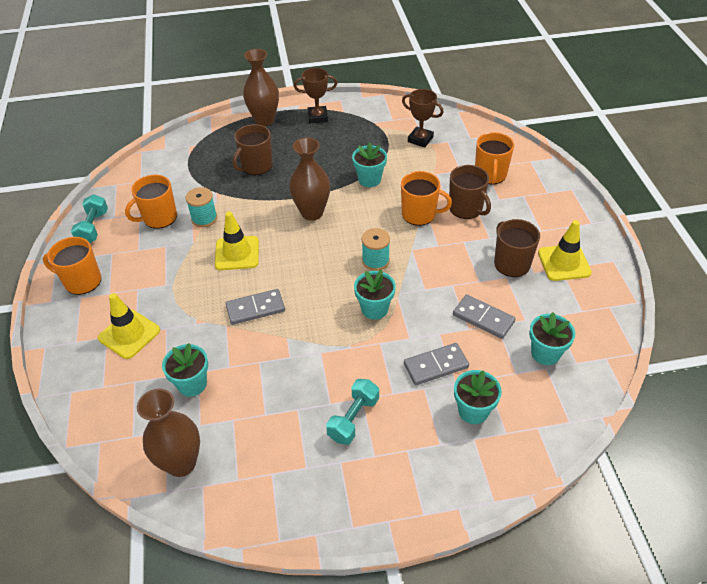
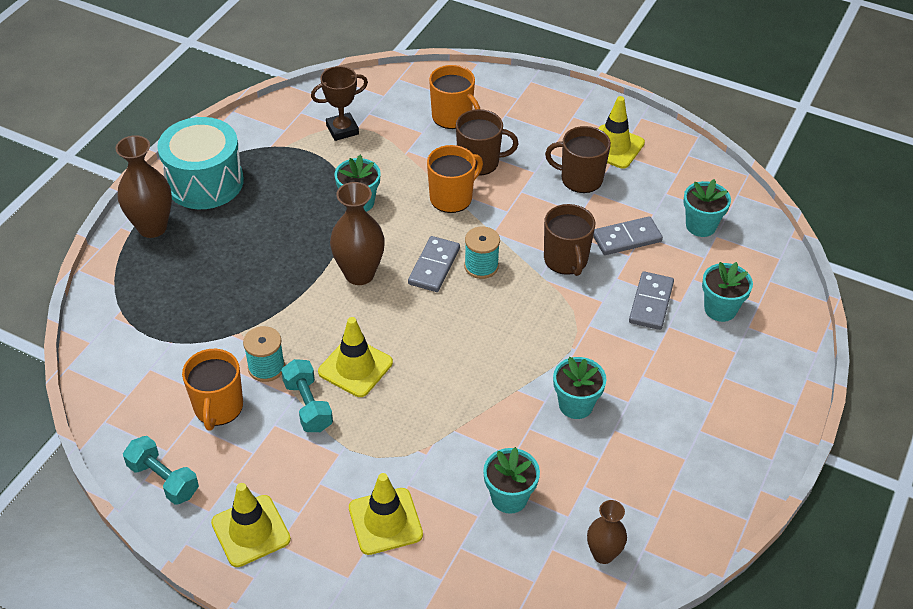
camera: 55 degrees left, 0 degrees up
(82, 281) = (251, 531): orange mug -> yellow traffic cone
(181, 463) = (603, 554): brown vase -> brown vase, size x0.62
(255, 308) = (454, 394): grey domino -> grey domino (434, 266)
(256, 166) = (227, 277): brown mug -> brown mug (566, 260)
(317, 117) = (205, 182): brown trophy -> turquoise drum
(353, 418) = (660, 394): turquoise dumbbell -> turquoise dumbbell (308, 405)
(374, 309) = (544, 304): turquoise flower pot -> turquoise flower pot (576, 405)

